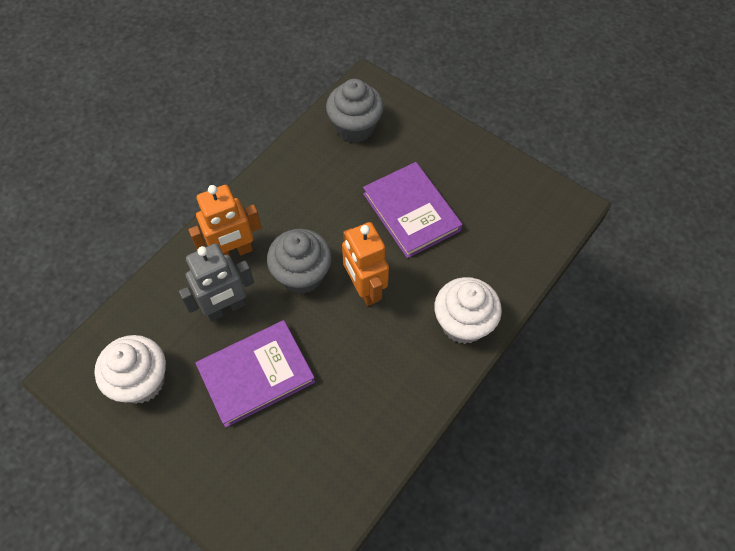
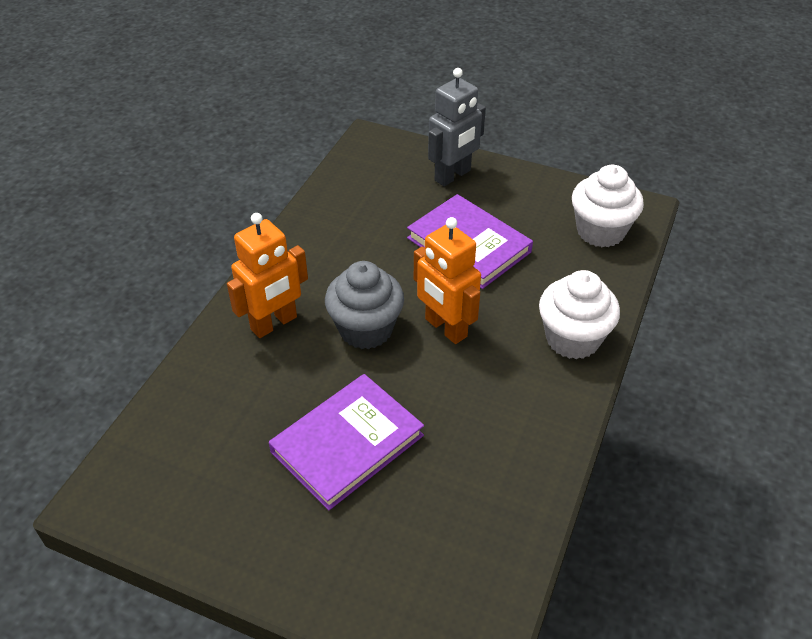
camera: 15 degrees left, 15 degrees down
(141, 381) = (200, 484): white cupcake -> white cupcake (600, 231)
(226, 308) = (284, 382): grey robot -> grey robot (453, 176)
(355, 127) = (374, 180): grey cupcake -> none

